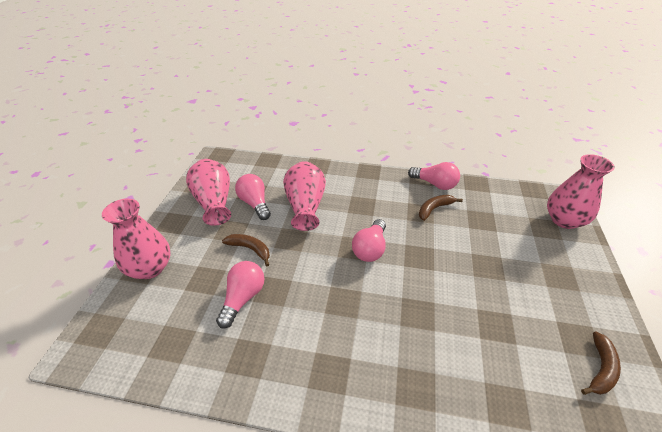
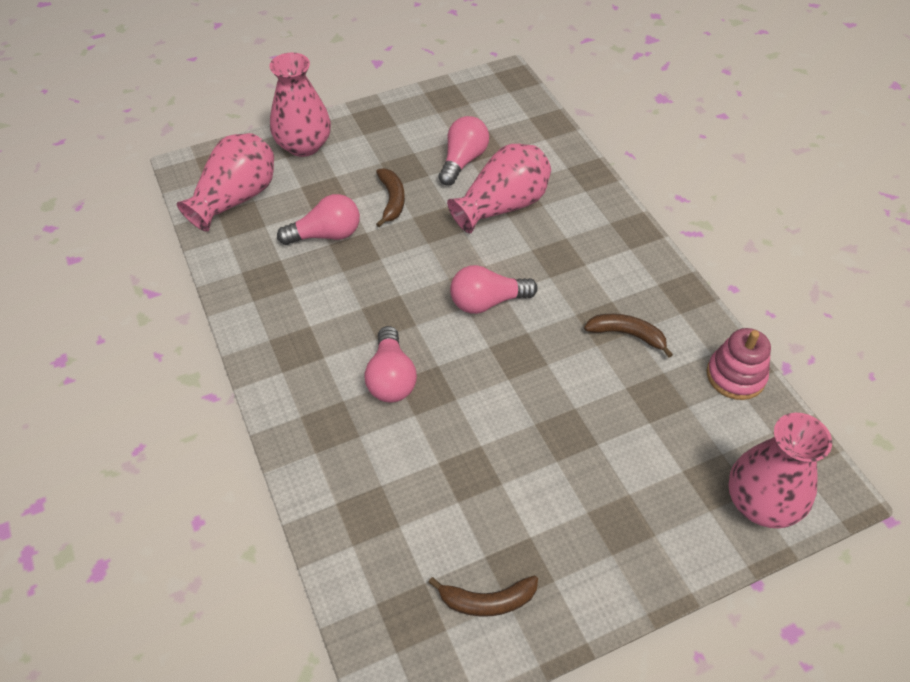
camera: 55 degrees right, 10 degrees up
(214, 202) = (431, 127): pink vase -> pink vase (236, 198)
(435, 184) = (685, 314): pink light bulb -> pink light bulb (391, 378)
(483, 189) = (735, 376): none -> pink stacking toy

